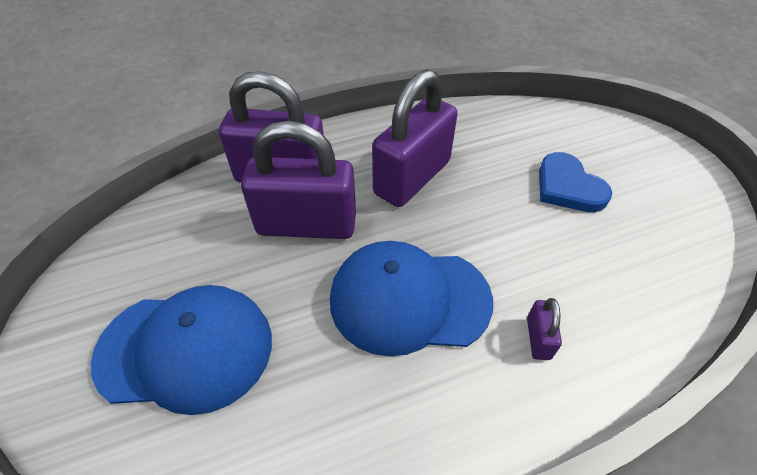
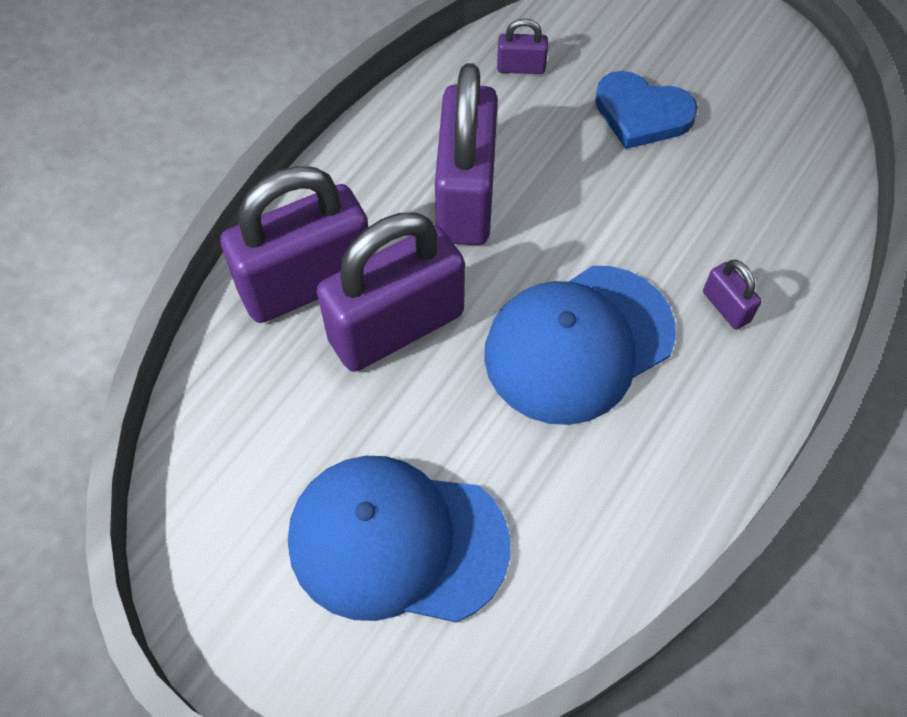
camera: 35 degrees left, 10 degrees up
(186, 349) = (397, 541): blue cap -> blue cap turned 135 degrees counterclockwise
(506, 128) = (521, 67): none -> purple padlock

